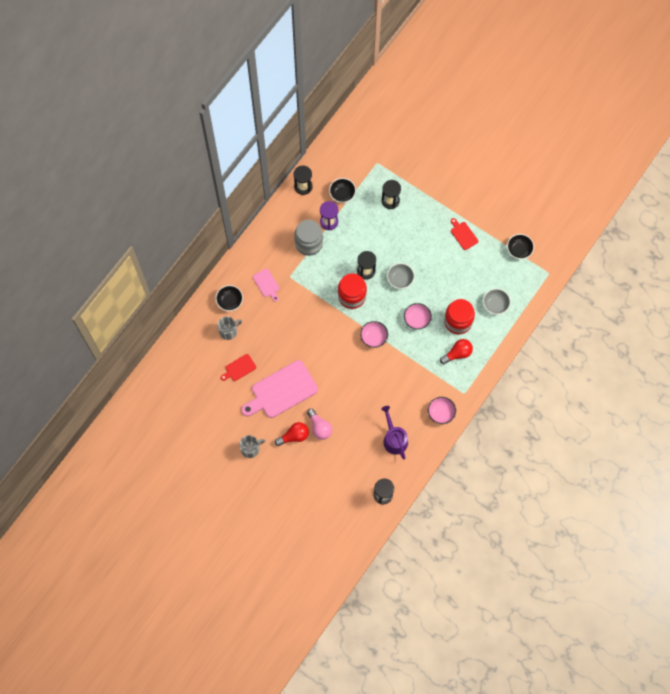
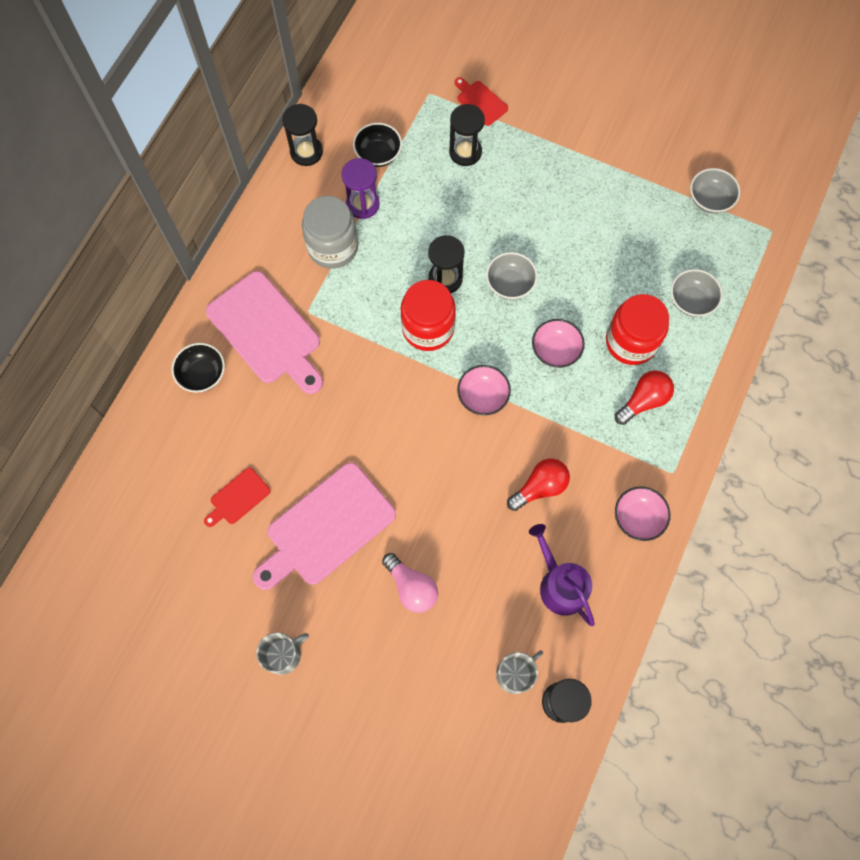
camera: 10 degrees left, 0 degrees up
(228, 331) = (208, 430): grey mug -> grey mug (515, 673)
(266, 284) = (267, 331): pink cutting board -> pink cutting board, size x2.13
(294, 436) = (365, 613): red light bulb -> red light bulb (540, 487)
(463, 234) = (605, 189): red cutting board -> red cutting board (480, 102)
(519, 250) = (709, 200): black bowl -> grey bowl

